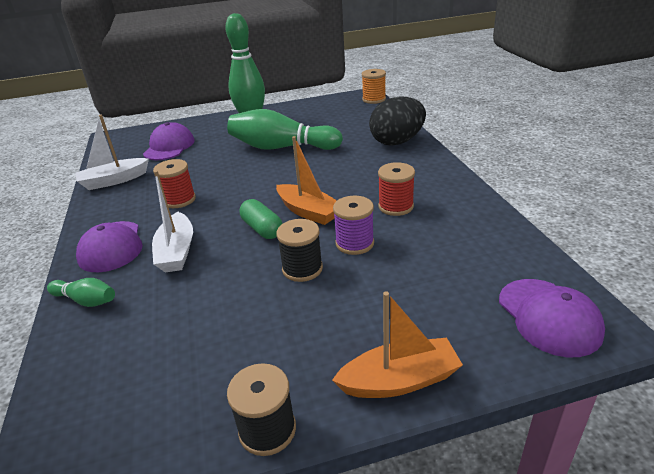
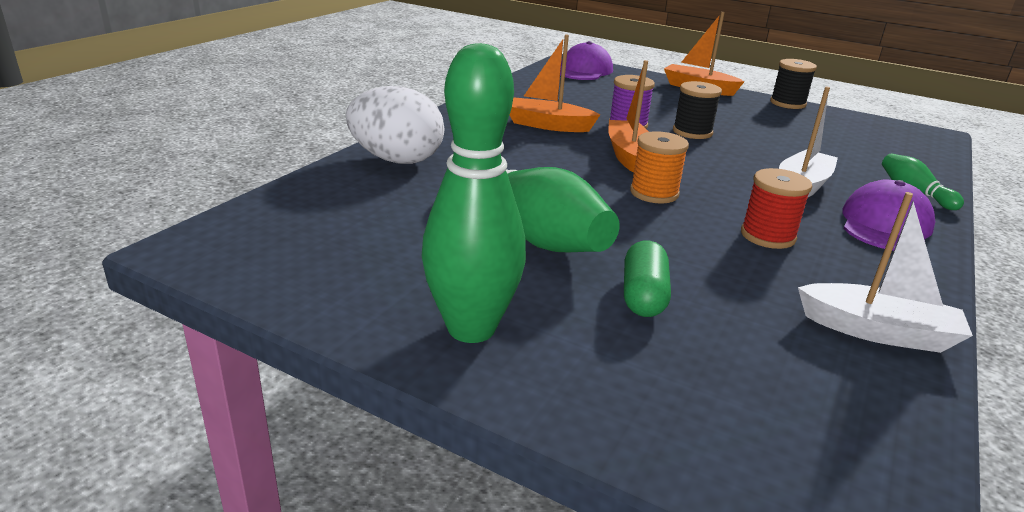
camera: 140 degrees left, 5 degrees down
(169, 147) = (722, 361): purple cap -> none
(262, 229) = (693, 165): green capsule -> green capsule (643, 296)
(374, 99) = (214, 228): orange spool -> orange spool (654, 193)
(395, 206) = (547, 125): red spool -> orange boat
(397, 142) = (396, 160): black egg -> white egg

